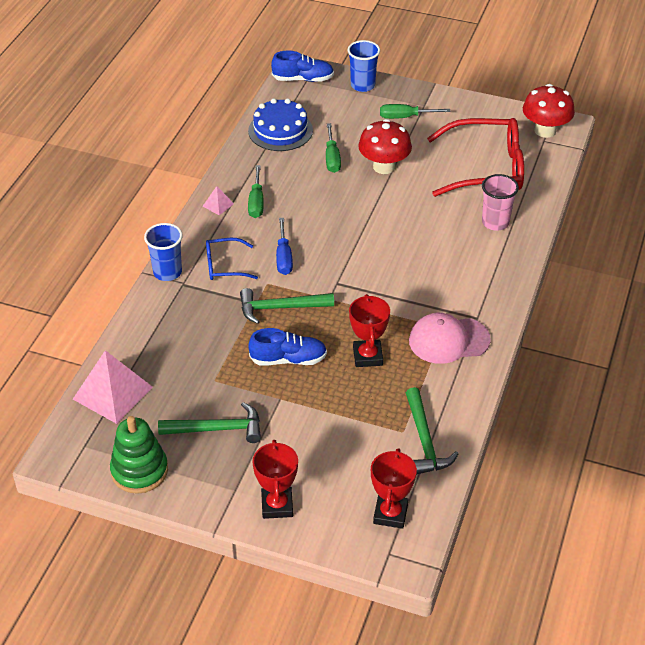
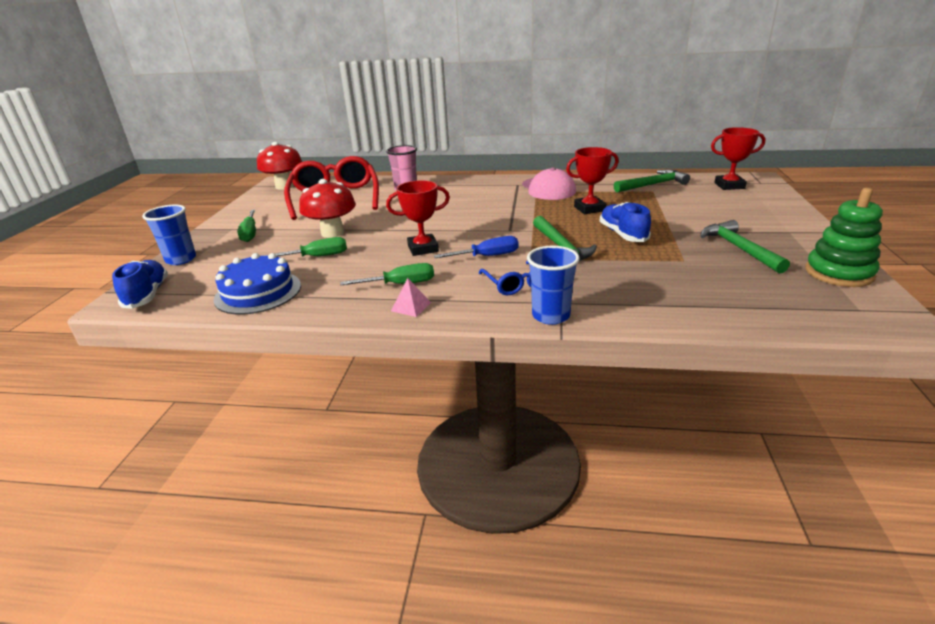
camera: 100 degrees left, 15 degrees down
(112, 393) = (769, 309): pink pyramid -> none
(277, 505) = (778, 216): red trophy -> red trophy (423, 248)

